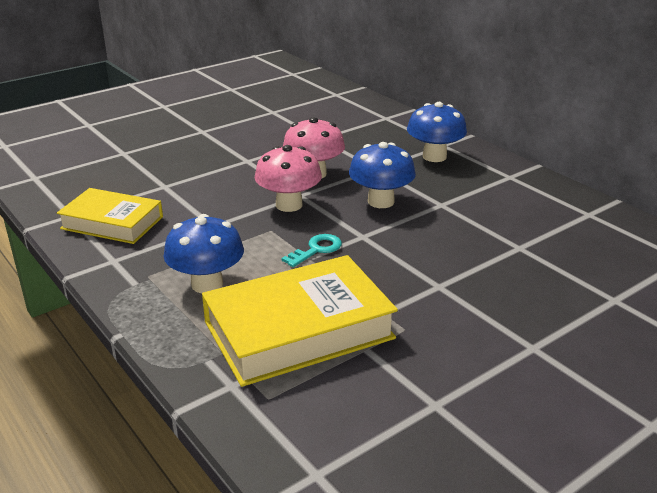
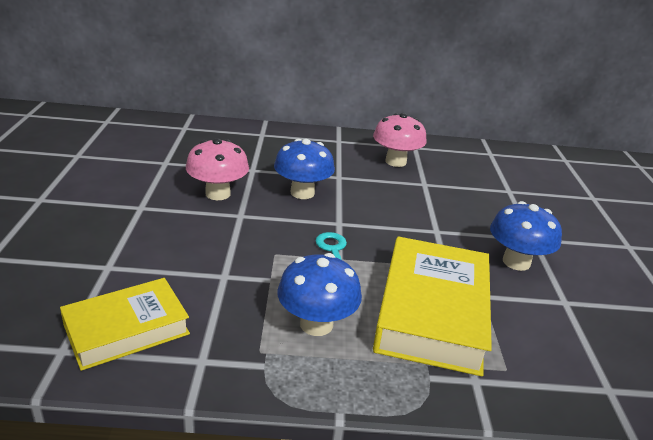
camera: 55 degrees left, 0 degrees up
(289, 205) = (248, 227): pink mushroom -> pink mushroom (395, 162)
(434, 157) = (273, 145): blue mushroom -> blue mushroom (516, 262)

